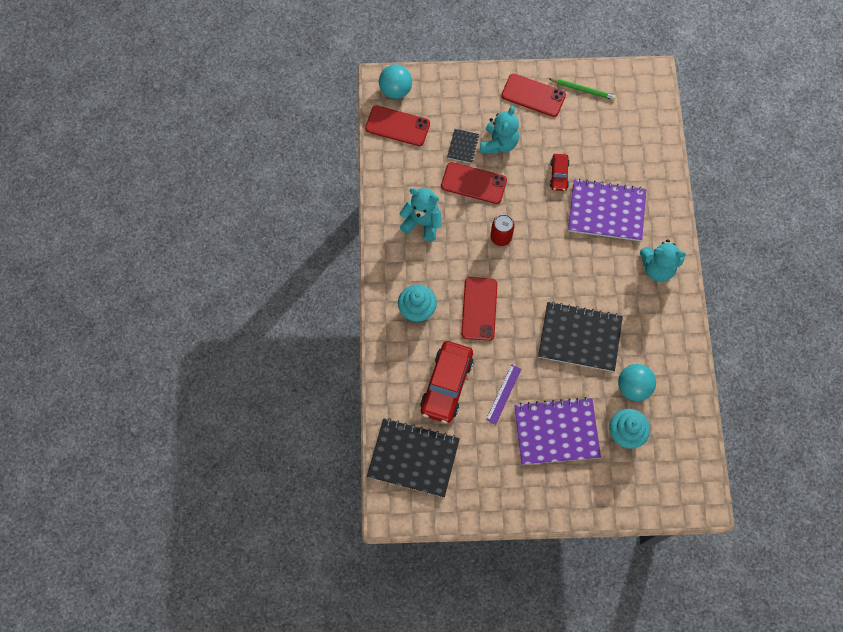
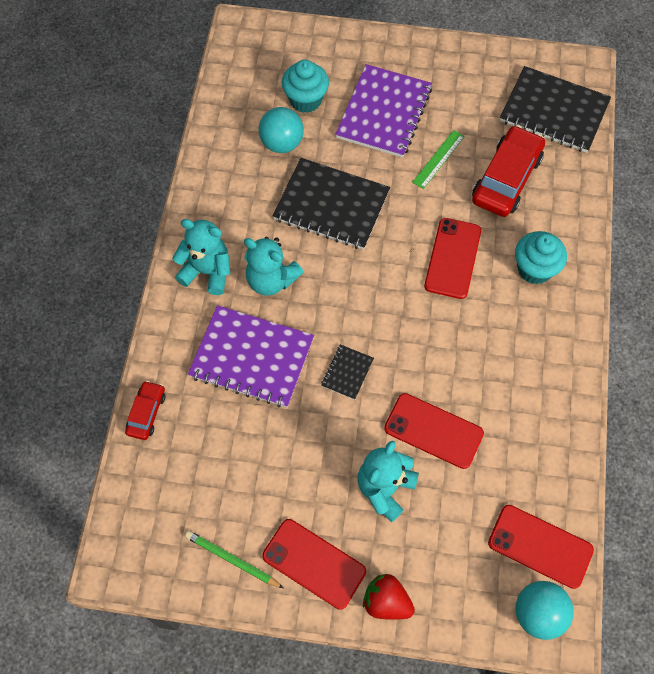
camera: 170 degrees left, 5 degrees down
(422, 223) = (516, 383): turquoise teddy bear -> turquoise teddy bear (271, 280)
(463, 146) = (441, 493): black notebook -> black notebook (347, 372)
(486, 82) = (386, 602): none -> red strawberry
(501, 237) = (408, 345): red can -> none
(503, 394) = (438, 159): purple ruler -> green ruler
(556, 432) = (384, 113): purple notebook -> purple notebook turned 75 degrees counterclockwise
(559, 175) = (305, 423): red car -> red car (146, 413)

